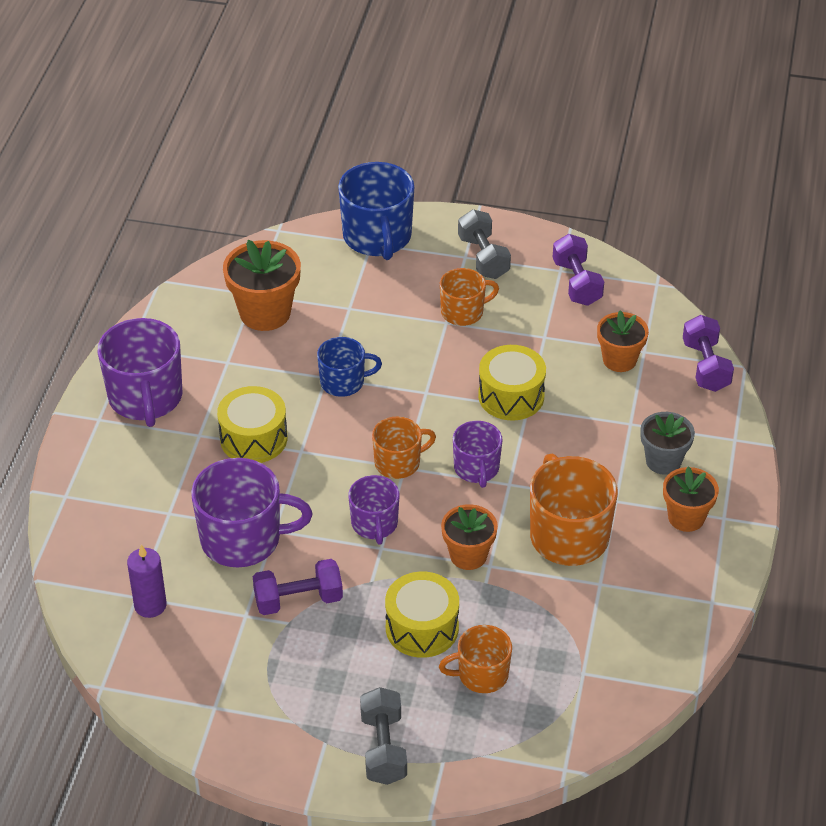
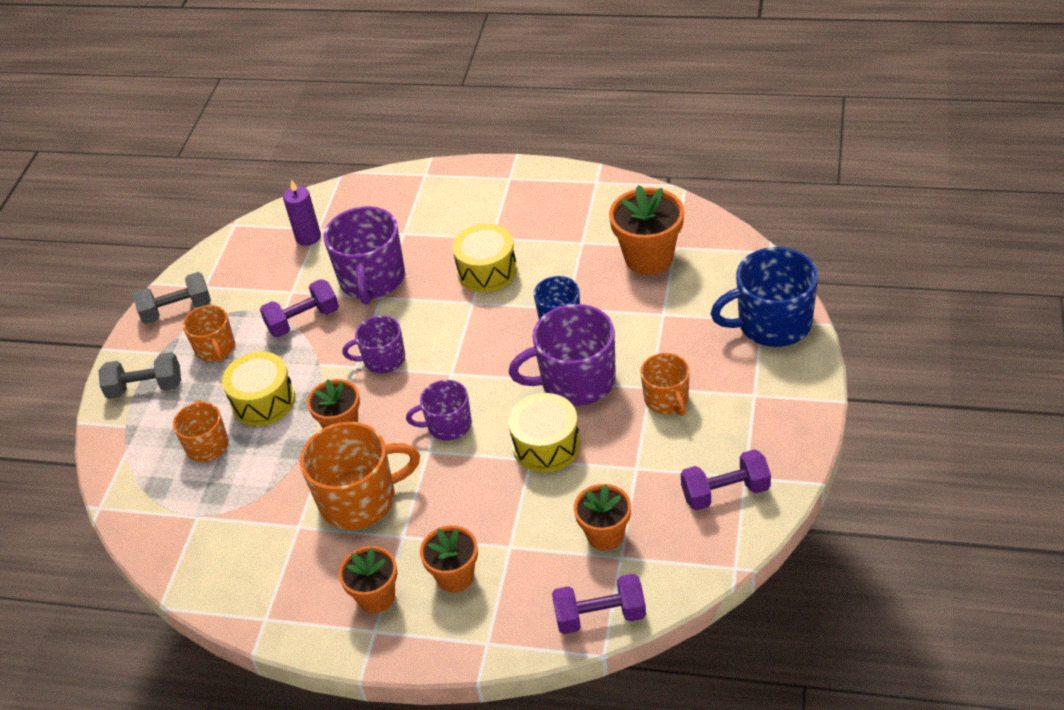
camera: 95 degrees right, 0 degrees up
(145, 398) = (535, 200): purple mug -> purple mug (576, 381)
(298, 600) = (303, 320): purple dumbbell -> purple dumbbell turned 75 degrees clockwise
(398, 463) = (457, 368): orange mug -> orange mug (215, 348)
(483, 257) = (755, 410): grey dumbbell -> grey dumbbell (177, 310)
(663, 461) = (455, 576): grey flower pot -> orange flower pot

